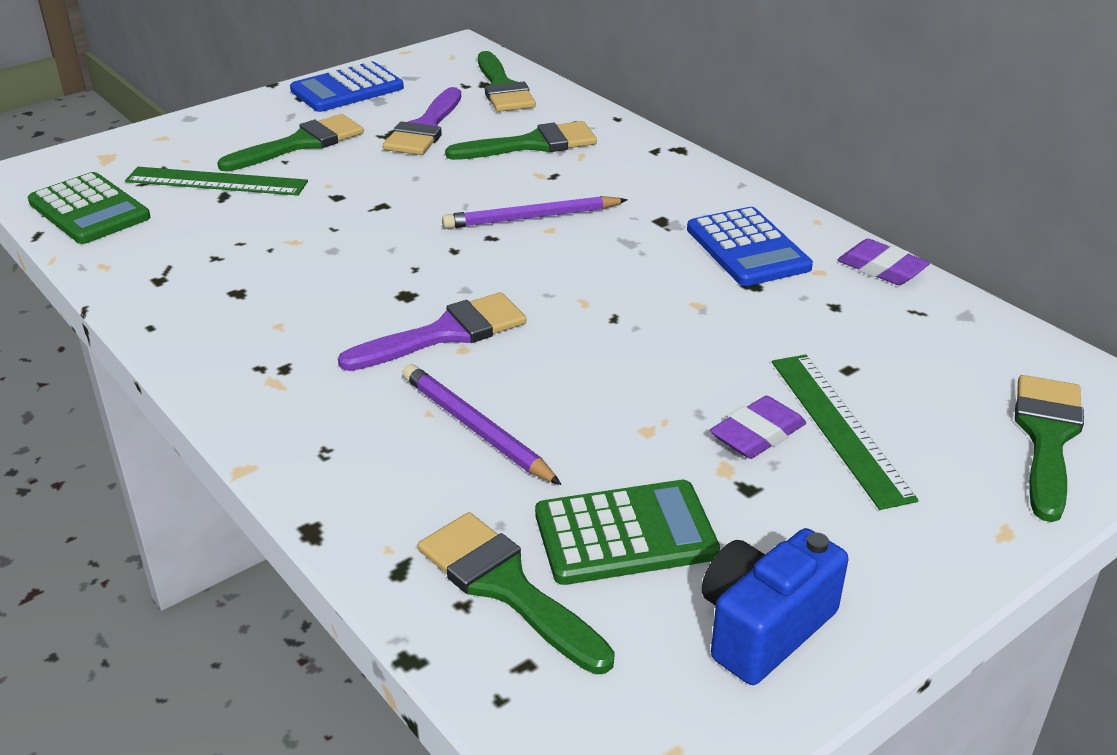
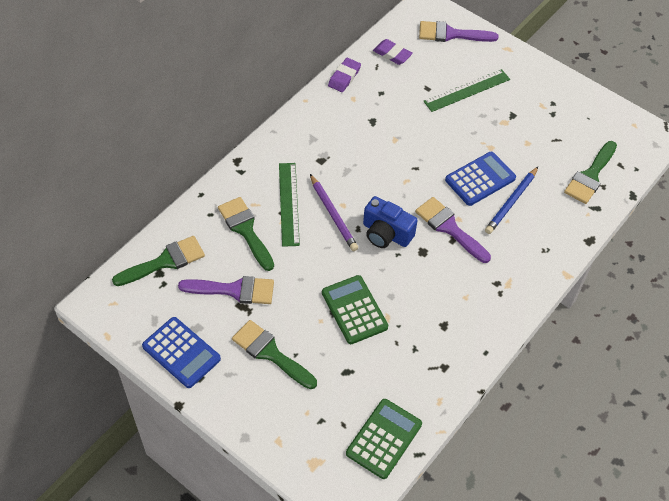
camera: 105 degrees left, 20 degrees up
(216, 181) = (331, 382): green ruler -> green ruler (289, 203)
(475, 428) = (511, 202): purple pencil -> blue pencil
(625, 534) = (551, 147): green calculator -> green calculator (354, 310)
(747, 248) = (340, 125): blue calculator -> blue calculator (480, 179)
(757, 434) = (480, 114): purple eraser -> purple eraser (392, 54)
(764, 628) = (578, 107): blue camera -> blue camera (386, 233)
(1047, 437) = (451, 34): green brush -> purple brush

